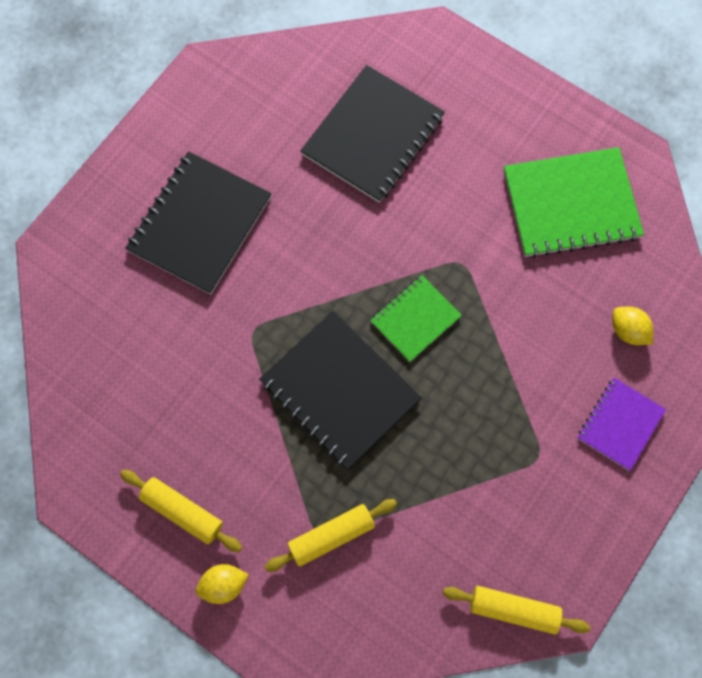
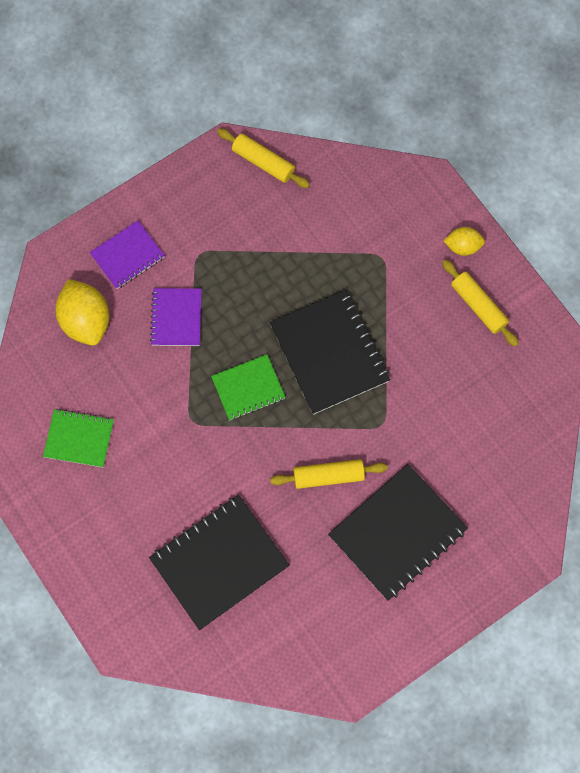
camera: 160 degrees left, 0 degrees up
(331, 536) = (373, 252): yellow rolling pin -> yellow rolling pin (328, 476)
(529, 370) = (176, 318): none -> purple notebook
(571, 204) = (79, 439): green notebook -> green notebook, size x0.58
(628, 331) = (86, 321): yellow lemon -> yellow lemon, size x1.77

